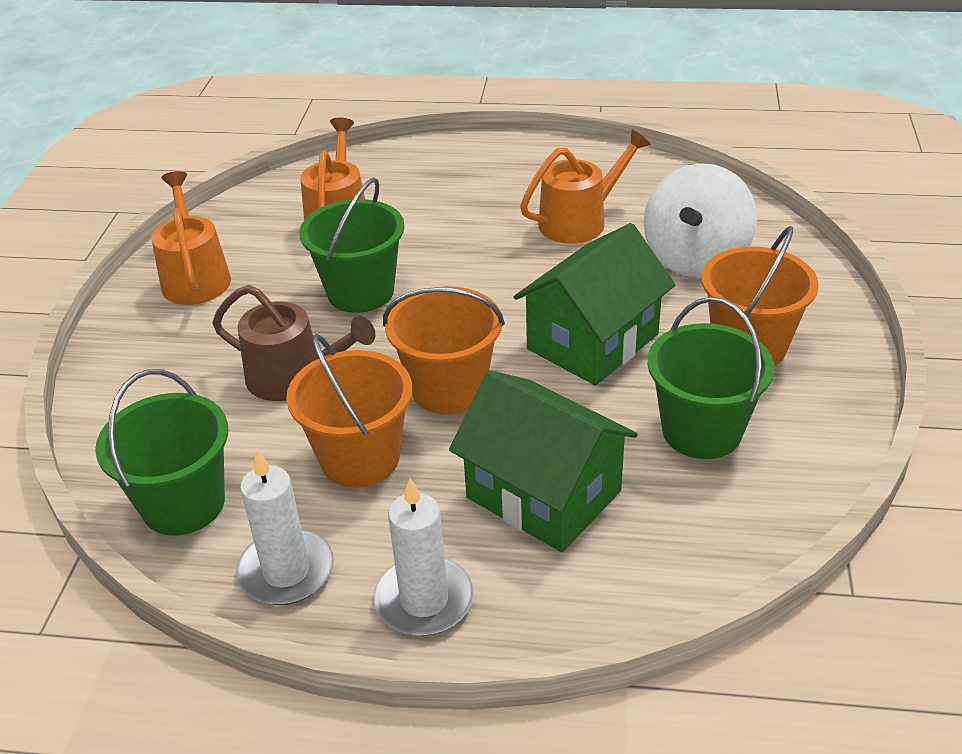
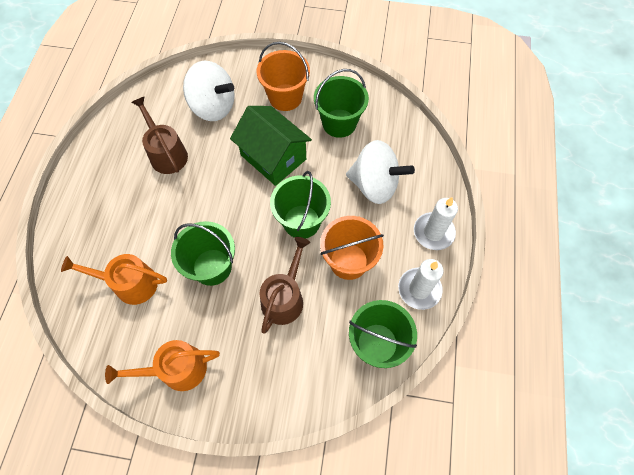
camera: 90 degrees left, 25 degrees up
(448, 388) = (301, 221): orange bucket -> green bucket
(543, 494) = (374, 185): green house -> white spinning top
(579, 221) = (166, 153): orange watering can -> brown watering can

